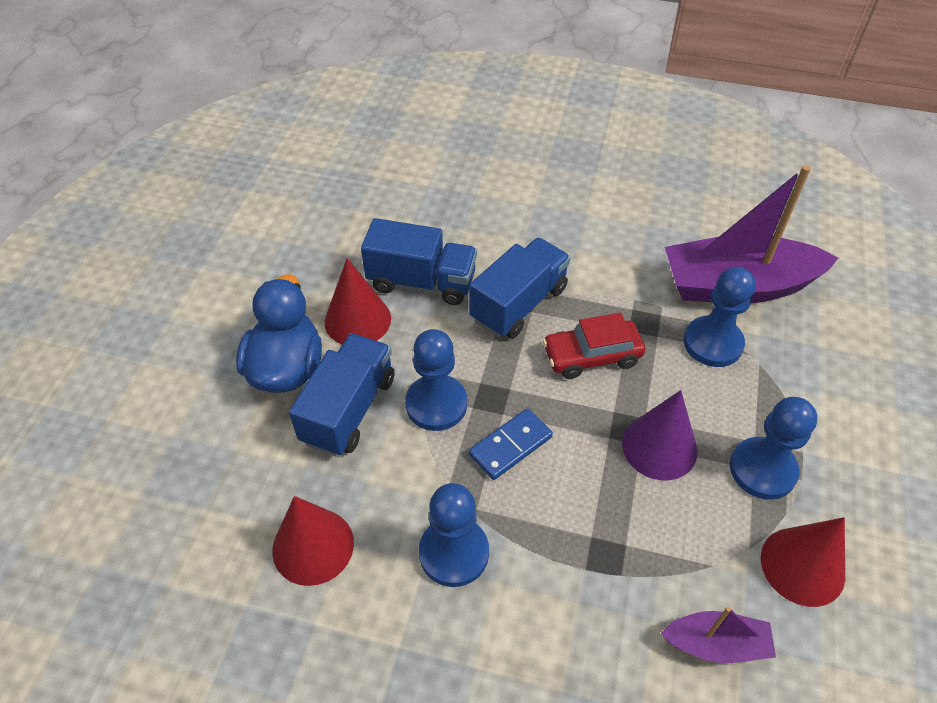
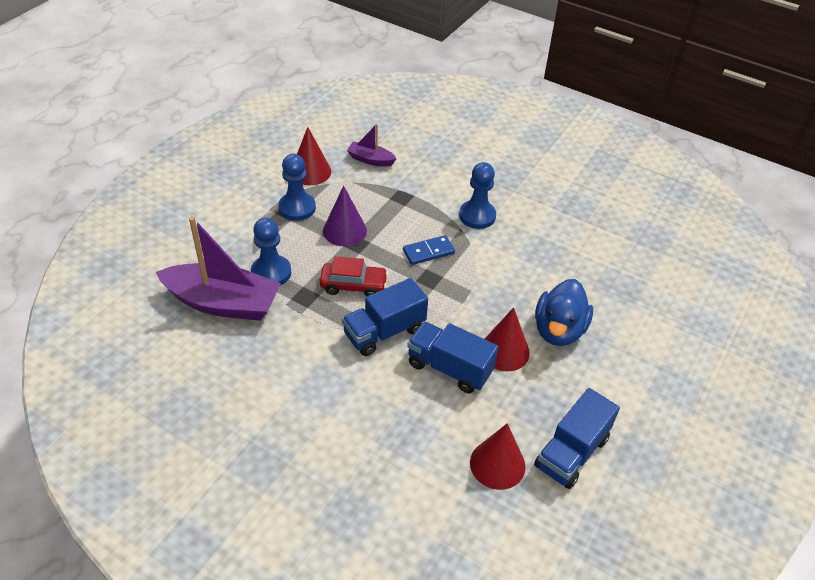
camera: 165 degrees left, 5 degrees down
(313, 546) = (550, 236): red cone -> red cone (497, 464)
(349, 409) = (520, 295): blue truck -> blue truck (571, 452)
(436, 404) = (465, 283): blue pawn -> none

